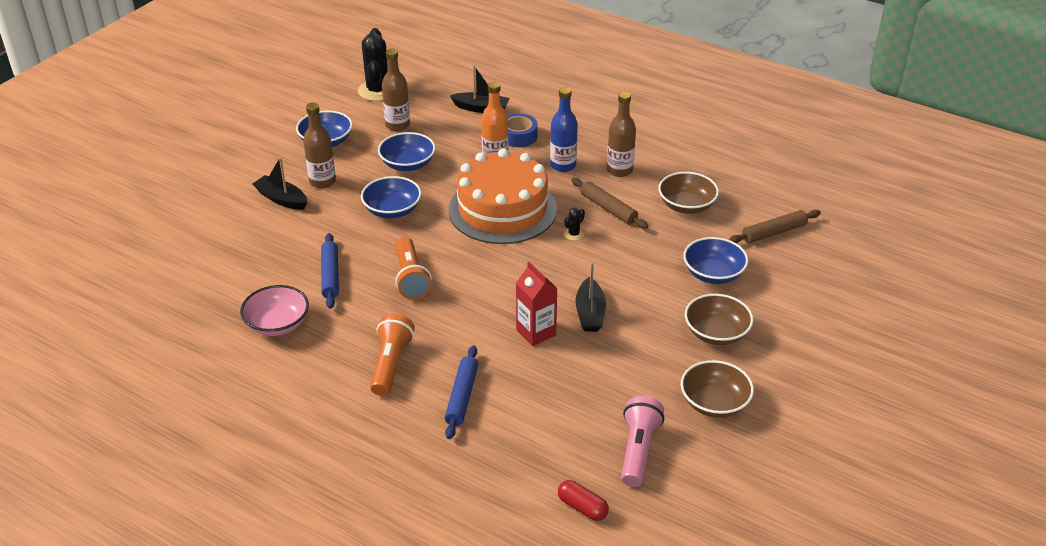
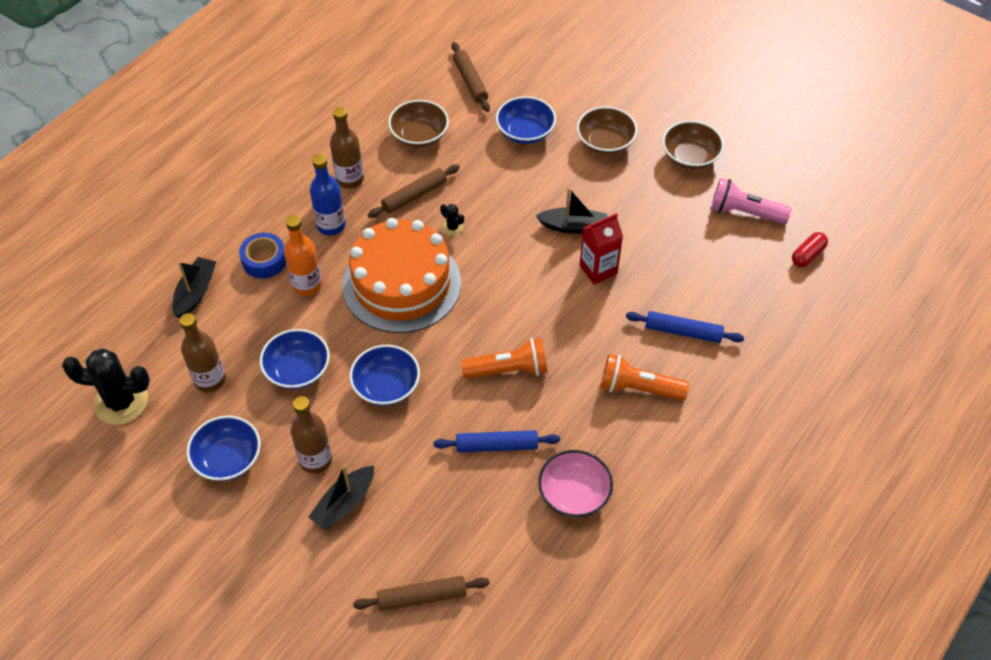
camera: 85 degrees left, 15 degrees up
(194, 244) = (422, 597): none -> brown rolling pin

